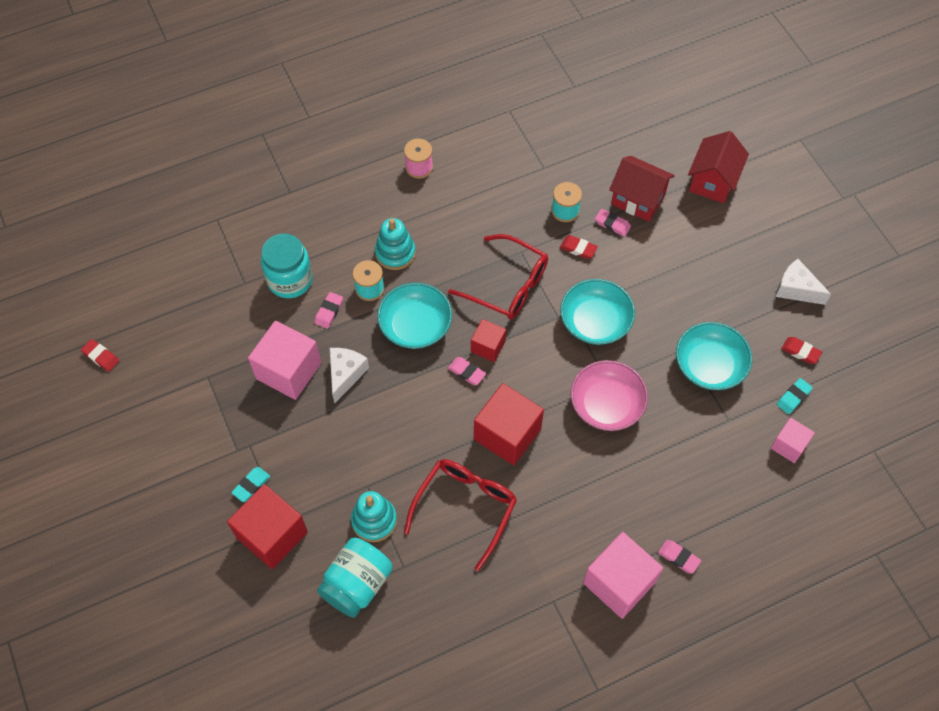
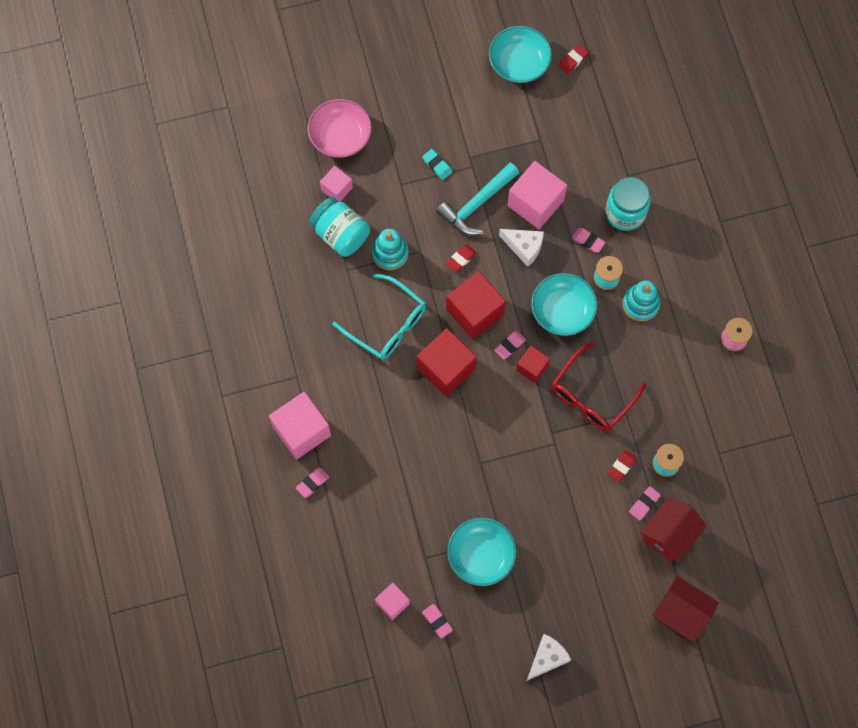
camera: 100 degrees right, 10 degrees up
(272, 535) = (393, 177): red cube -> red cube (475, 312)
(296, 601) = (336, 189): none -> pink cube
(298, 433) = (476, 204): none -> turquoise hammer
(465, 508) = (387, 324): red glasses -> turquoise glasses
(595, 322) = (541, 465): turquoise bowl -> turquoise bowl (519, 63)
(606, 404) = (459, 456): pink bowl -> pink bowl (340, 136)
(793, 397) = (437, 621): turquoise eraser -> pink eraser
(800, 352) = (481, 642): red eraser -> red eraser (461, 259)

